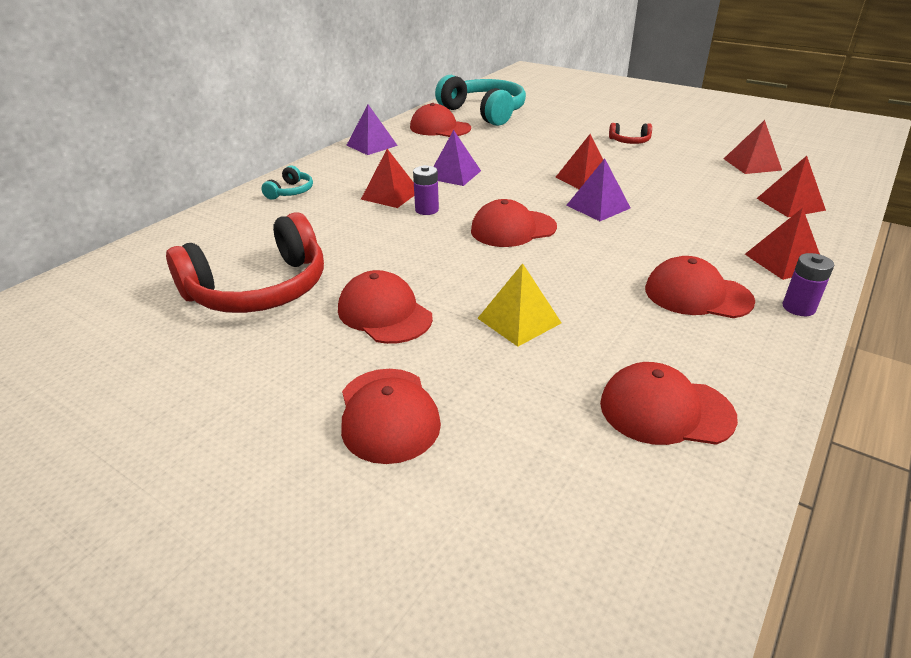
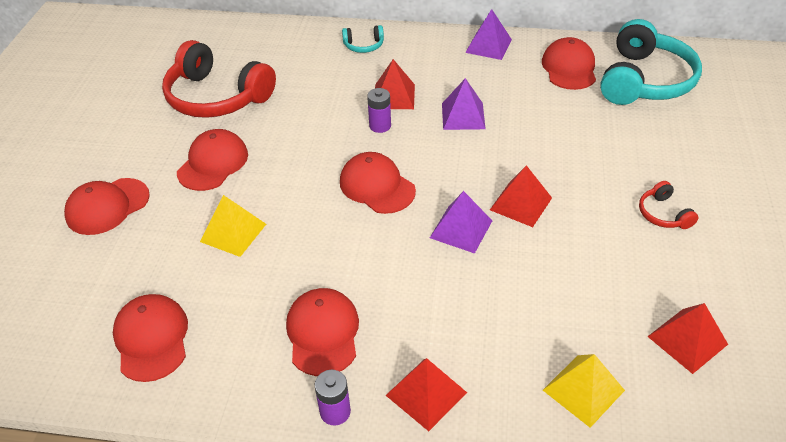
camera: 65 degrees right, 10 degrees up
(790, 204) = (583, 390): red pyramid -> yellow pyramid

